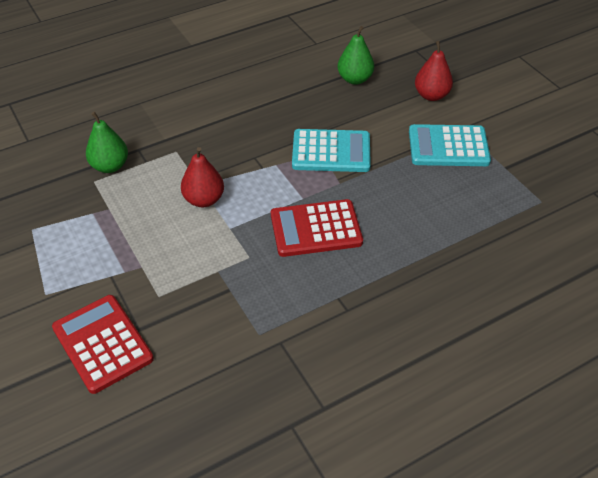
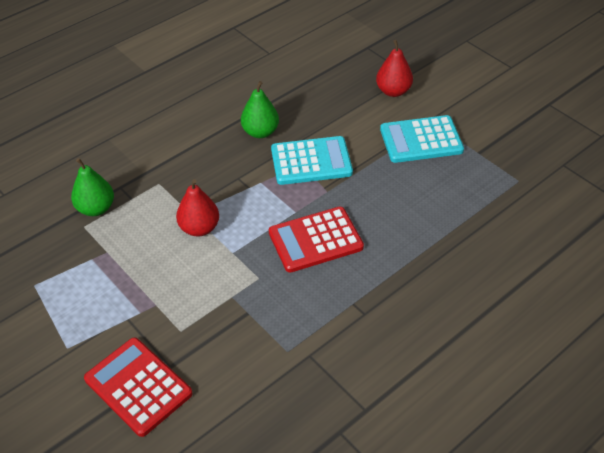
camera: 10 degrees left, 0 degrees up
(355, 79) = (316, 85): green pear -> green pear (260, 132)

